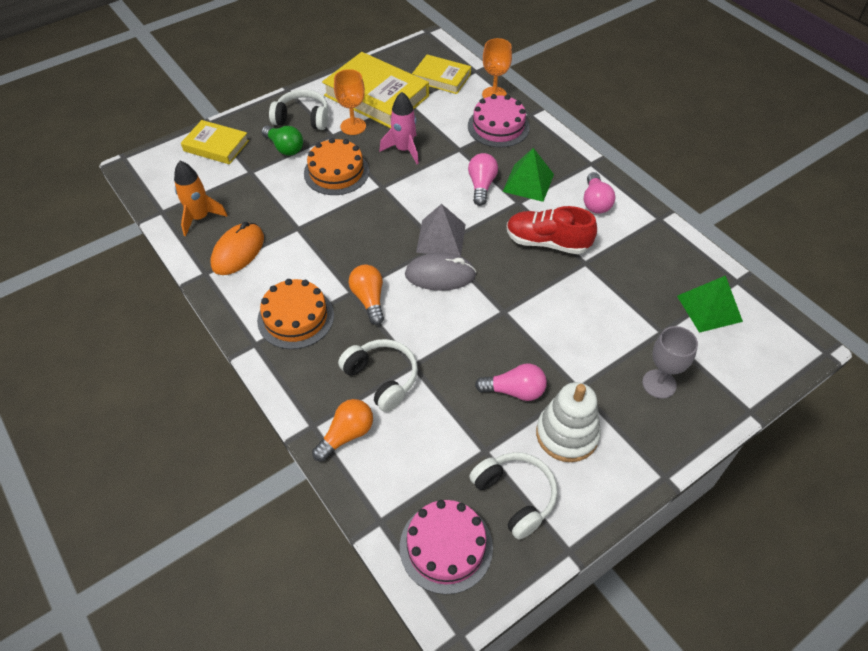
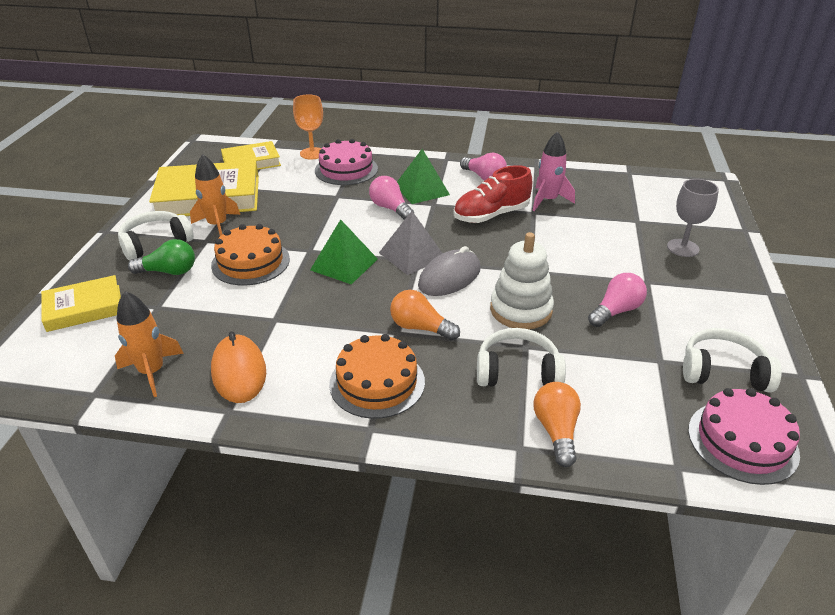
camera: 45 degrees left, 15 degrees down
(353, 126) = (217, 225): orange goblet -> orange rocket
(404, 150) = (290, 218): pink rocket -> pink rocket (548, 200)
(567, 434) = (686, 312): white stacking toy -> white stacking toy (521, 310)
(709, 308) = (639, 194): green pyramid -> green pyramid (344, 264)

